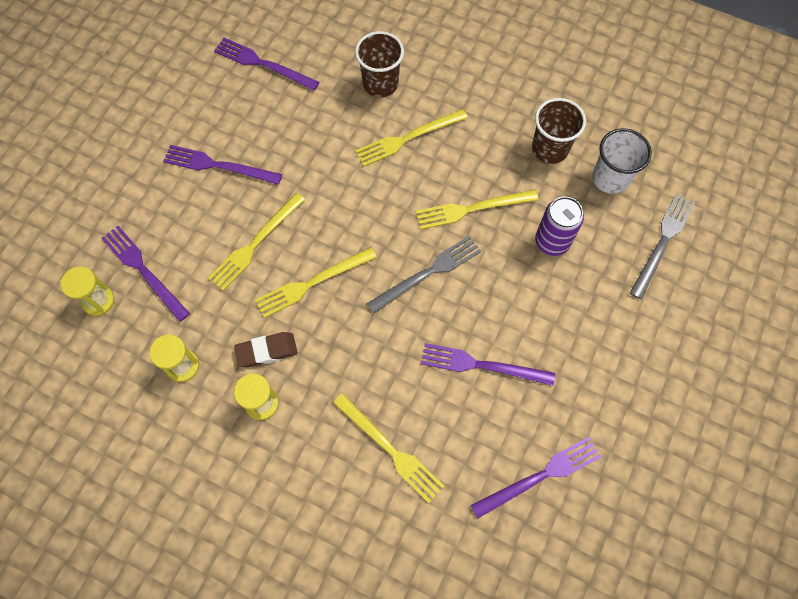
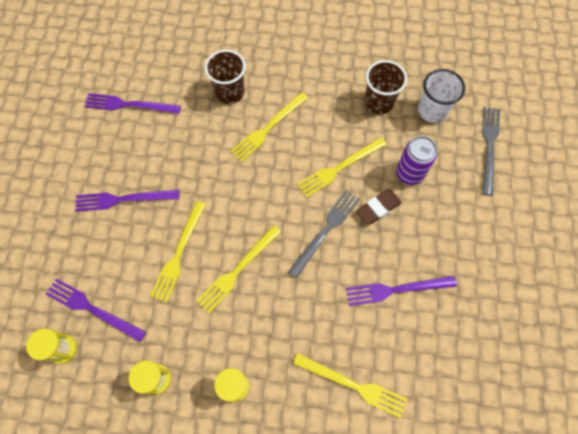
camera: 20 degrees left, 0 degrees up
(267, 351) = (222, 340): brown eraser -> brown eraser (378, 208)
(540, 476) = (476, 362): purple fork -> none

